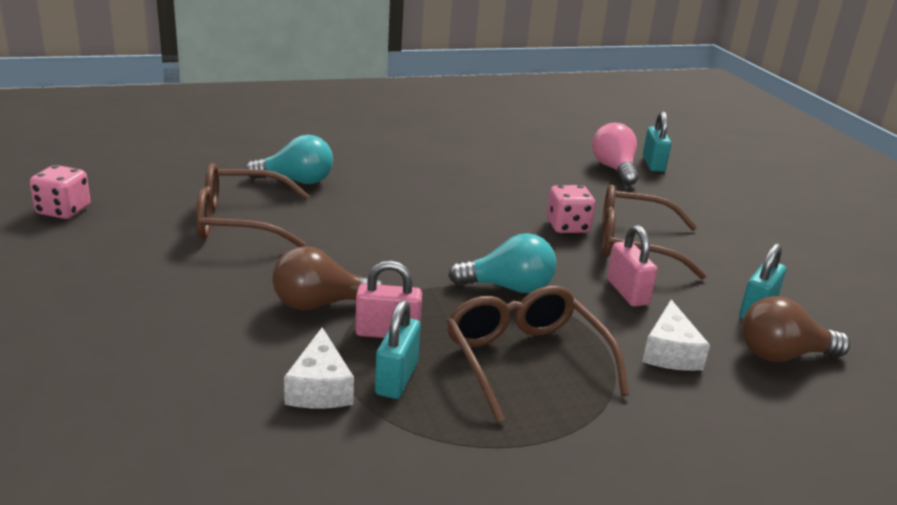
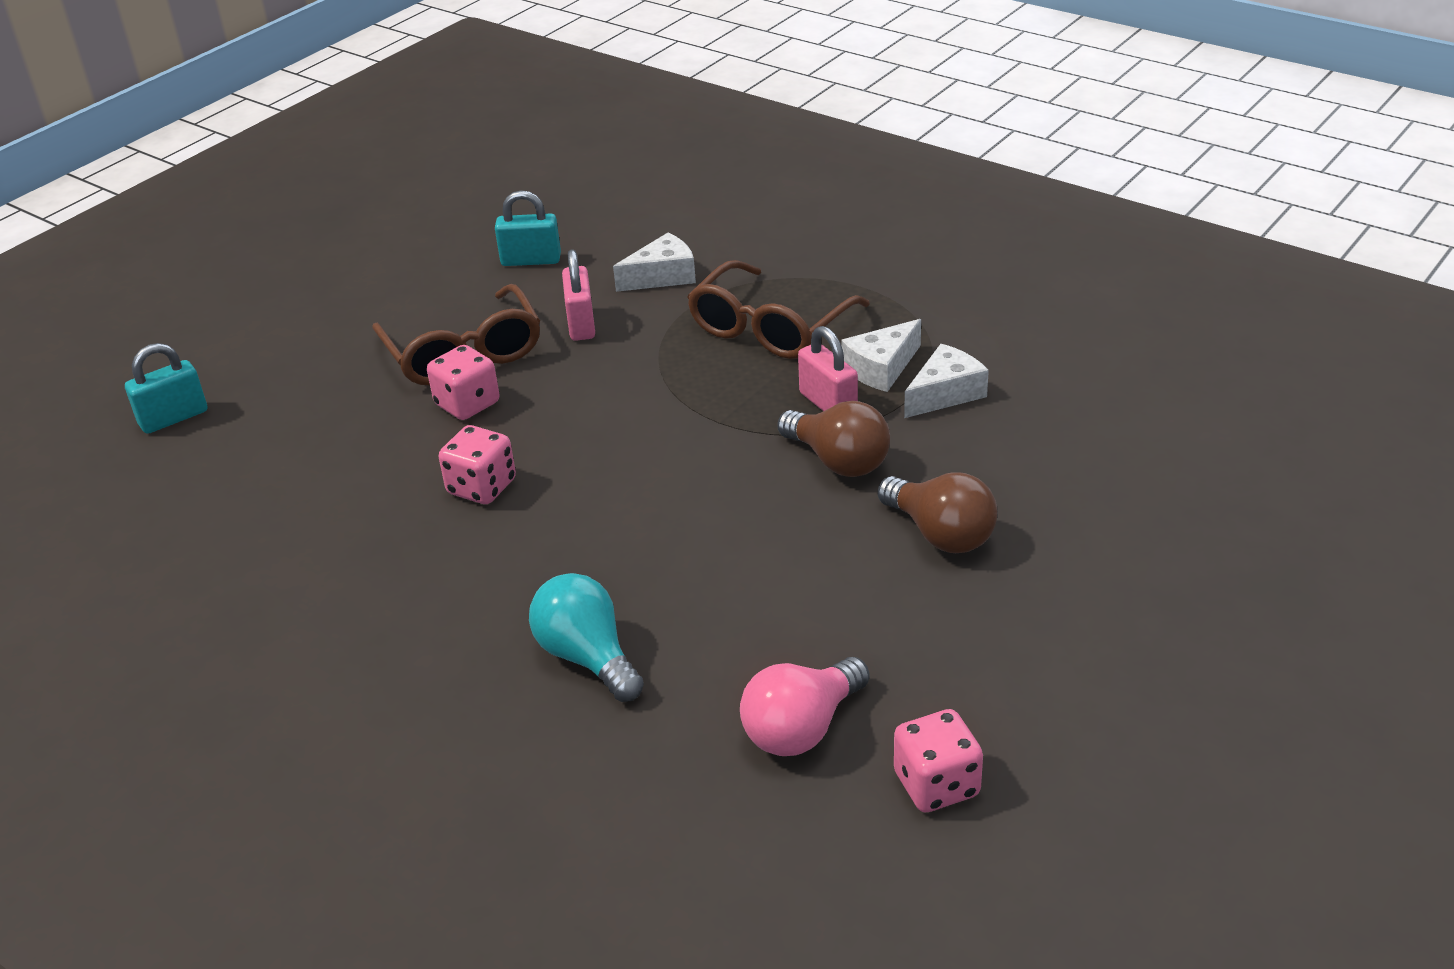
camera: 120 degrees left, 10 degrees up
(240, 222) = (758, 620): brown glasses -> none
(396, 379) = (881, 368): turquoise padlock -> white cheese
(473, 204) = (482, 487): none -> pink dice
(508, 287) = (659, 382): turquoise light bulb -> none
(614, 169) = (229, 438): pink light bulb -> pink light bulb (802, 728)
(627, 292) = (581, 324): pink padlock -> pink padlock turned 45 degrees counterclockwise
(782, 355) = (598, 234): brown light bulb -> brown light bulb (940, 534)

